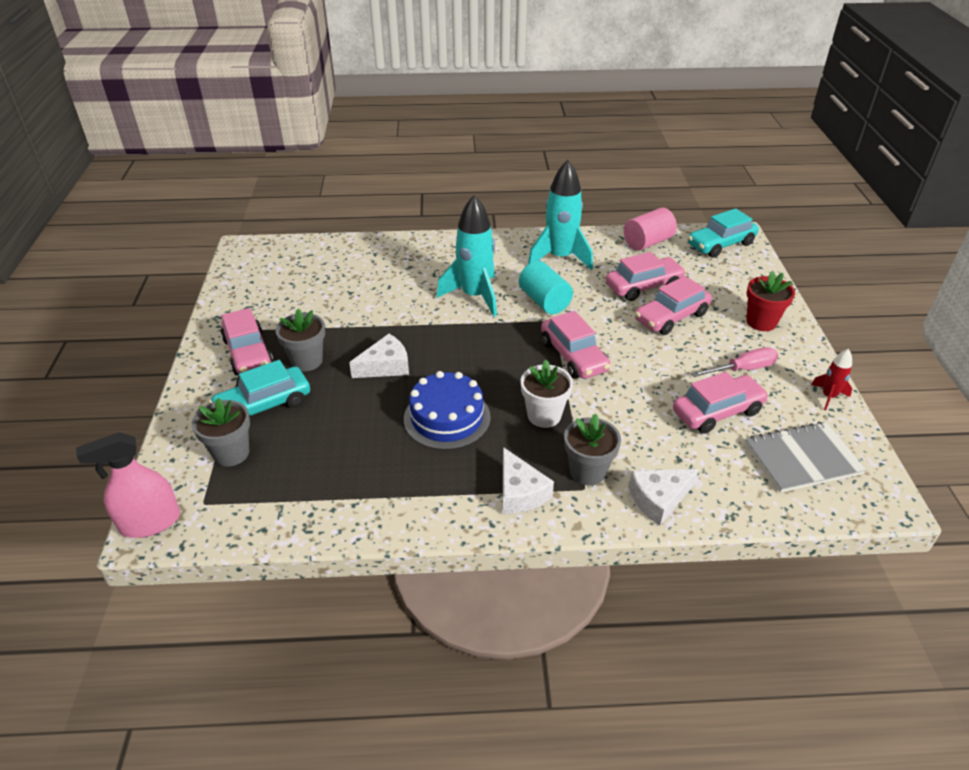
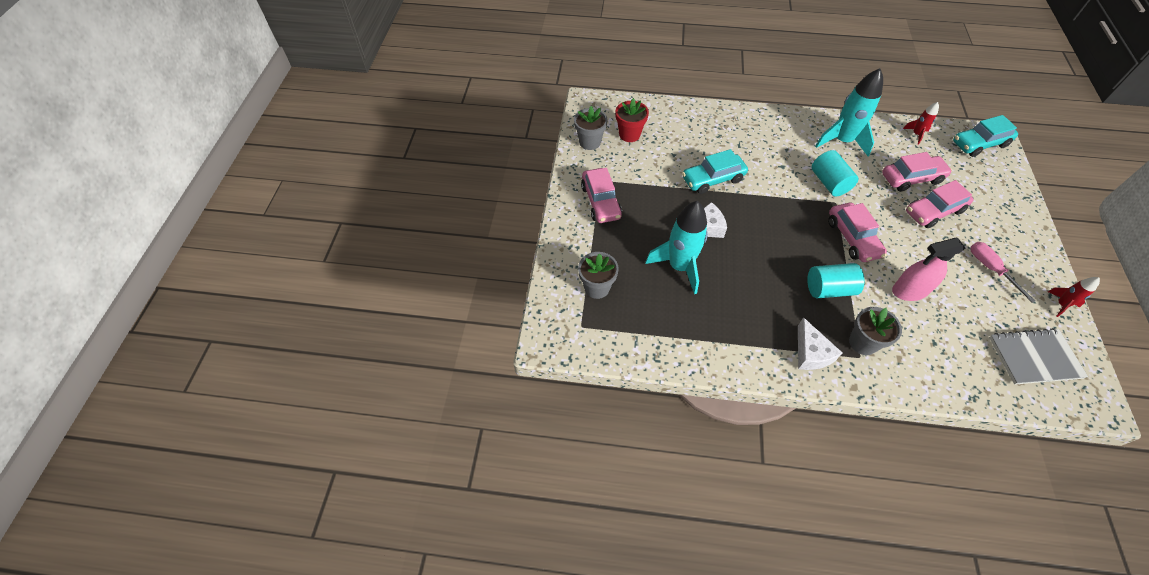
camera: 10 degrees right, 15 degrees up
(150, 522) = (546, 336): pink spray bottle -> pink spray bottle (909, 291)
(264, 405) = (616, 250): turquoise car -> turquoise car (713, 179)
(307, 361) = (645, 214): grey flower pot -> grey flower pot (590, 142)
(447, 418) = (754, 280): blue cake -> none
(475, 296) = (772, 170): turquoise rocket -> turquoise rocket (679, 267)
(544, 415) = (829, 289): white flower pot -> turquoise cylinder
(647, 242) = (916, 134): pink cylinder -> red rocket
(659, 499) = (917, 375): white cheese -> none
(717, 412) = (967, 305): pink car -> none
(742, 369) = (990, 269): pink screwdriver -> pink screwdriver turned 105 degrees counterclockwise
(761, 322) = (1009, 226): red flower pot -> red flower pot (629, 134)

